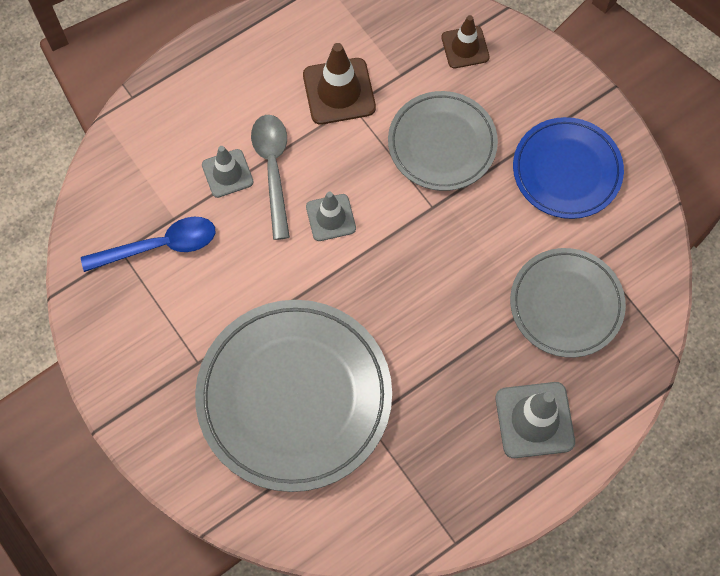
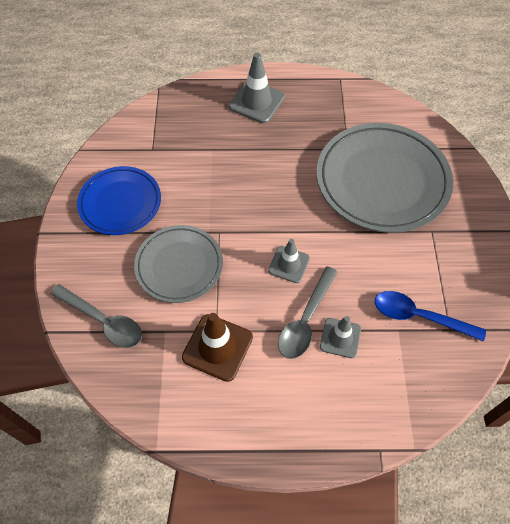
camera: 145 degrees left, 10 degrees down
(465, 47) = (103, 321): brown traffic cone -> grey spoon
(566, 304) = (191, 139): grey plate -> none

